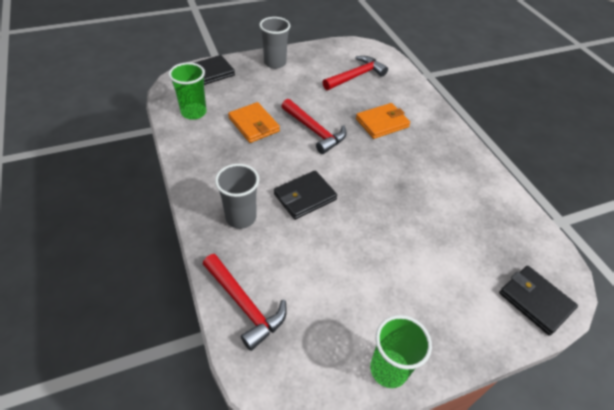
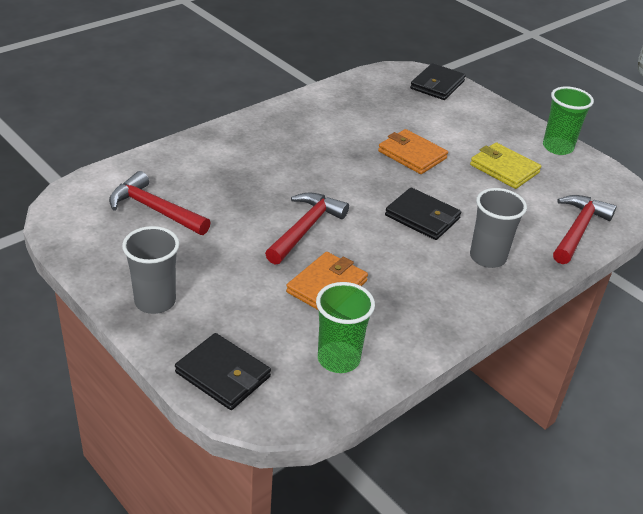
camera: 110 degrees left, 10 degrees down
(357, 290) = (504, 169): none -> yellow wallet
(382, 123) = (254, 176): orange wallet -> orange wallet (412, 155)

